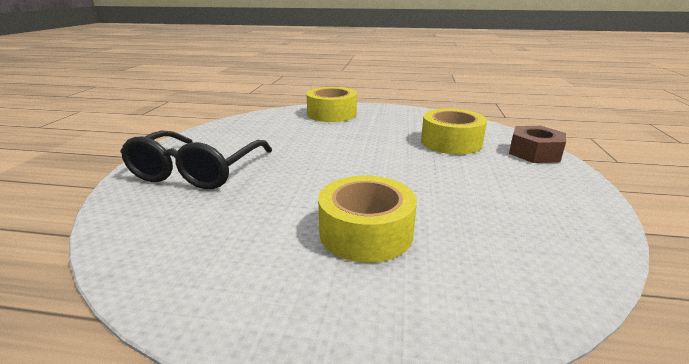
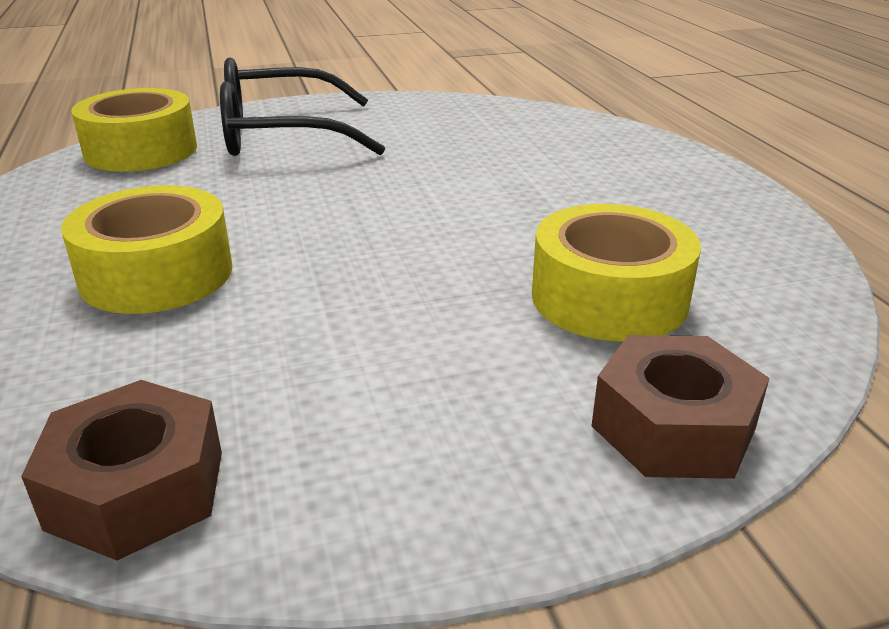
camera: 65 degrees right, 5 degrees up
(332, 114) = (622, 155): yellow tape -> yellow tape (141, 150)
(576, 254) = (137, 489): none -> brown nut

